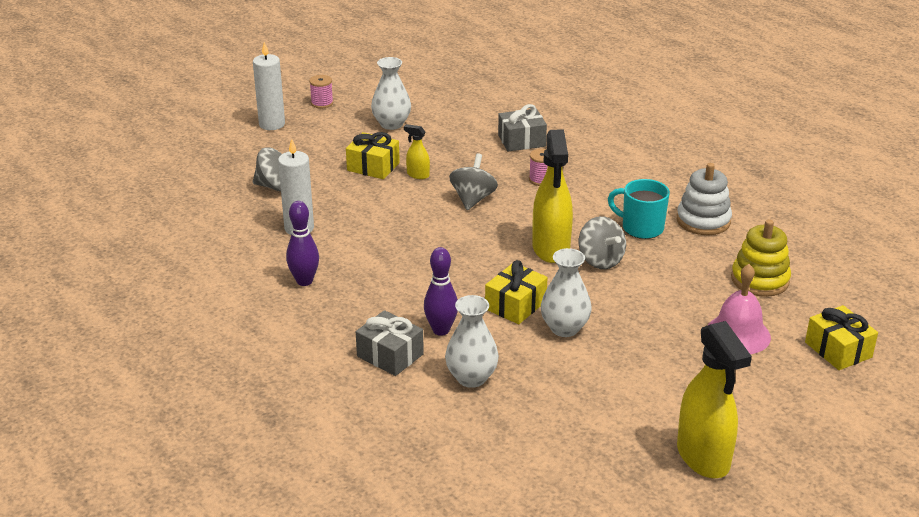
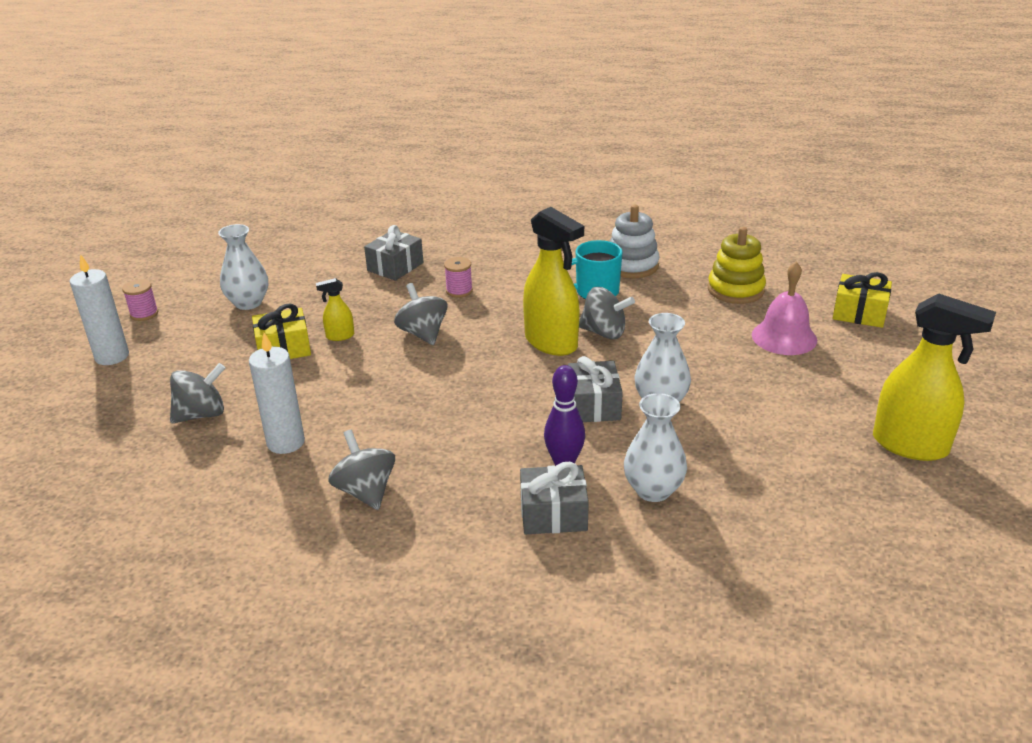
camera: 40 degrees left, 0 degrees up
(304, 281) = (365, 491): purple bowling pin -> grey spinning top
(515, 305) = (593, 405): yellow gift -> grey gift

